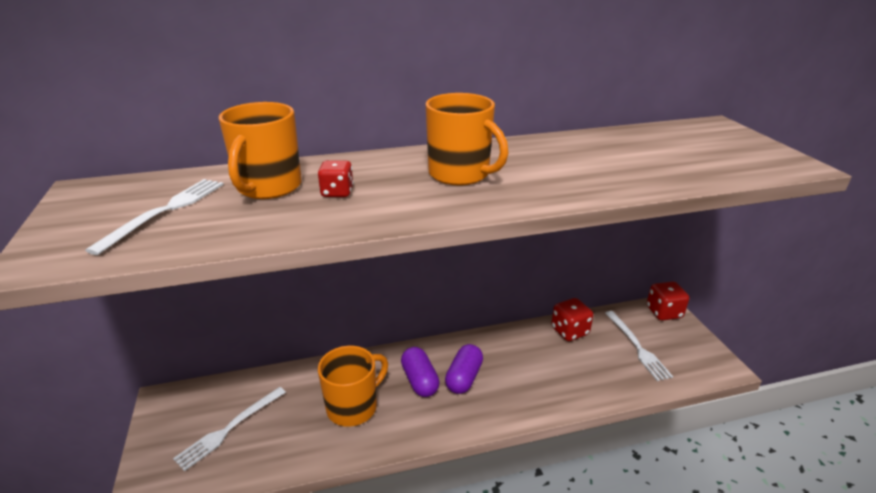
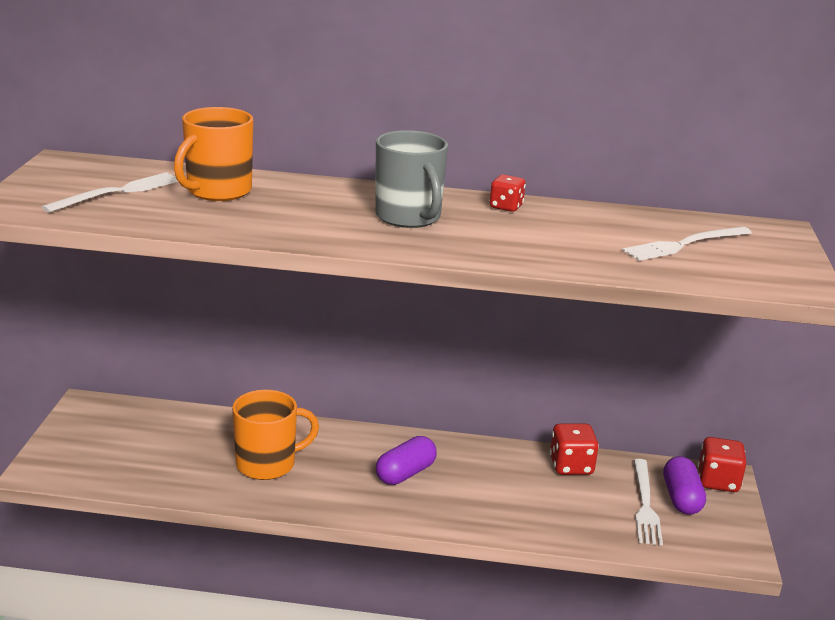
camera: 20 degrees right, 5 degrees down
(229, 429) = (135, 446): white fork -> white fork (684, 244)
(337, 192) = (275, 208): red dice -> red dice (506, 207)
(420, 380) = (354, 462): purple capsule -> purple capsule (681, 498)
(460, 174) = (409, 217): orange mug -> grey mug

